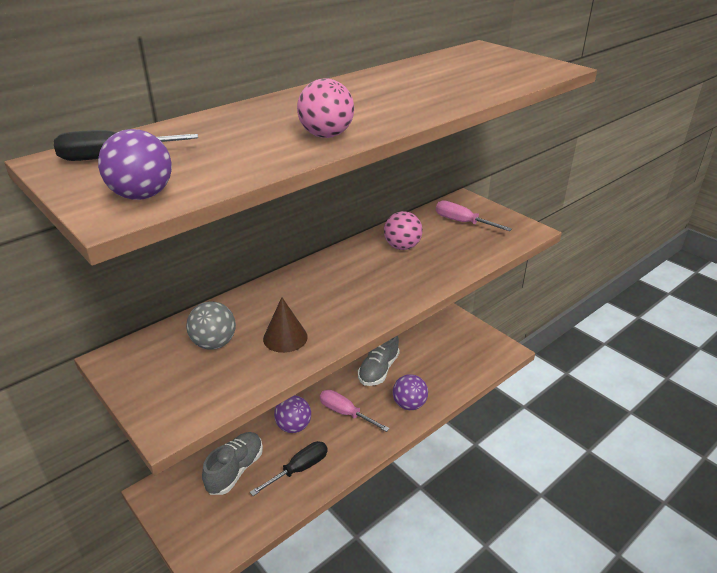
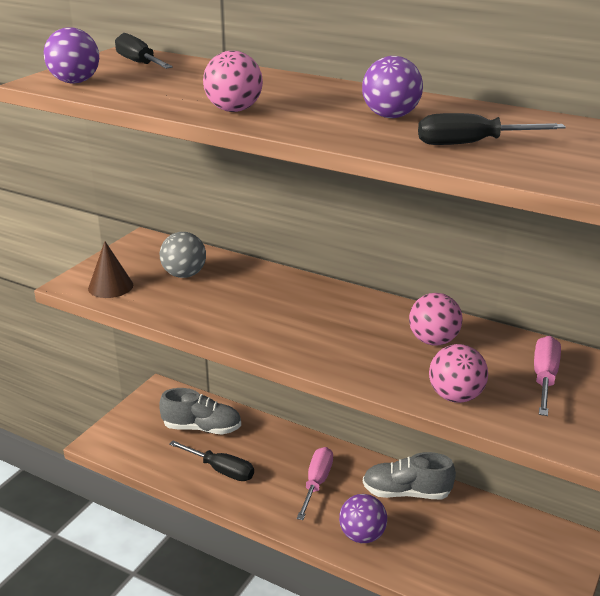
camera: 70 degrees right, 5 degrees down
(285, 337) = (210, 306): brown cone -> brown cone (110, 286)
(293, 426) = (276, 449): purple ball -> purple ball (390, 116)
(462, 83) = (472, 144): none -> black screwdriver
(469, 256) = (455, 396): none -> pink ball

